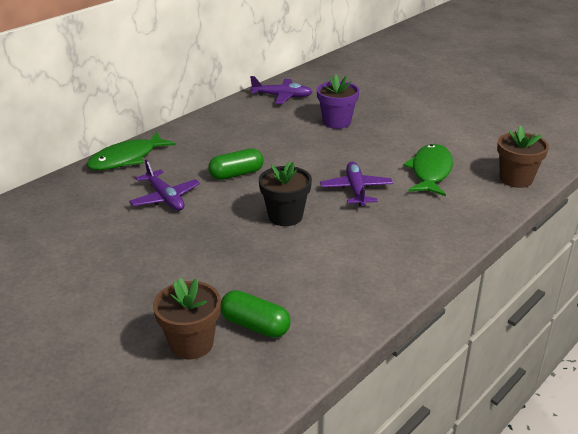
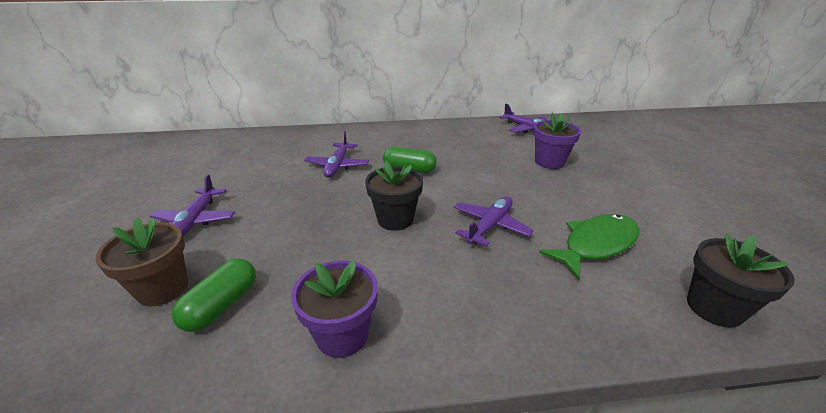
camera: 40 degrees right, 0 degrees up
(118, 298) = (196, 220): none -> purple plane
(127, 159) = (357, 132): green fish -> none
(255, 325) = (222, 305): green capsule -> green capsule turned 45 degrees clockwise
(356, 293) = (342, 335): none -> purple flower pot
(516, 179) = (714, 308): brown flower pot -> black flower pot

